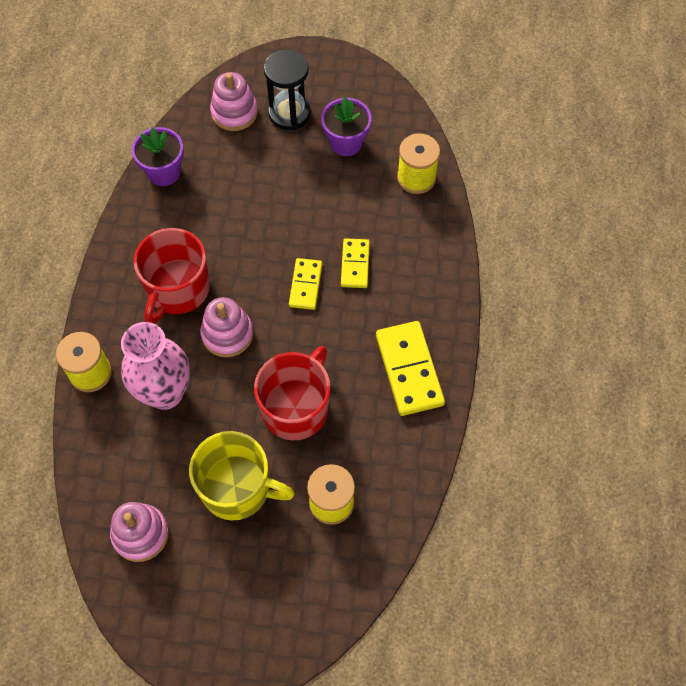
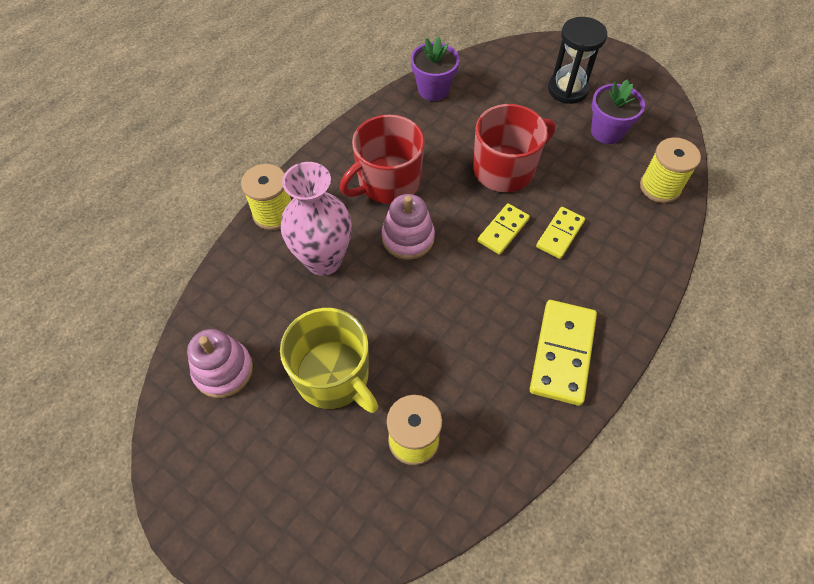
camera: 30 degrees right, 5 degrees down
(234, 112) = (519, 70): pink stacking toy -> none
(296, 408) = (431, 332): red mug -> red mug (505, 169)

